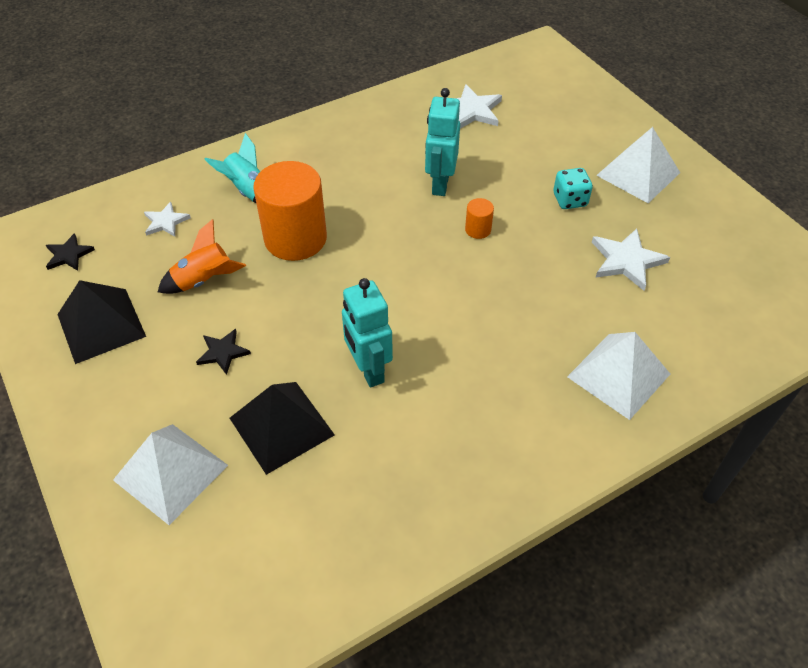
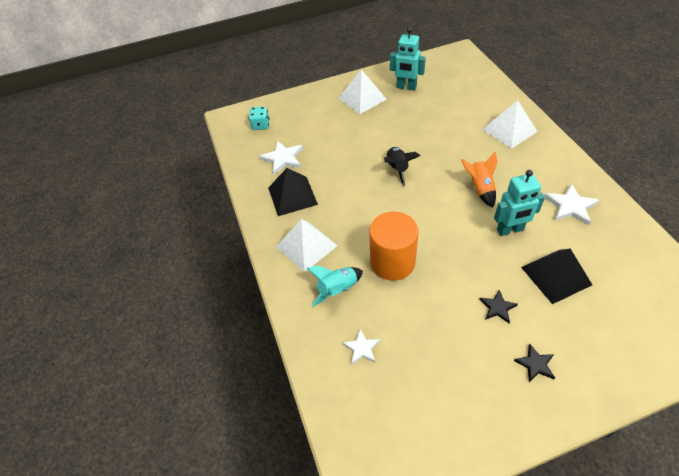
camera: 75 degrees left, 0 degrees up
(68, 255) = (390, 425): black star -> black star (535, 364)
(101, 325) = (471, 391): black pyramid -> black pyramid (292, 196)
(171, 472) = (598, 337): white pyramid -> white pyramid (306, 246)
(204, 280) = (429, 320): orange rocket -> orange rocket (480, 188)
(440, 184) = (353, 182): turquoise robot -> turquoise robot (406, 87)
(478, 229) = (397, 169): orange cylinder -> black rocket
(570, 200) = (378, 127): turquoise dice -> turquoise dice (261, 125)
(626, 261) = (430, 114): white star -> white star (570, 206)

